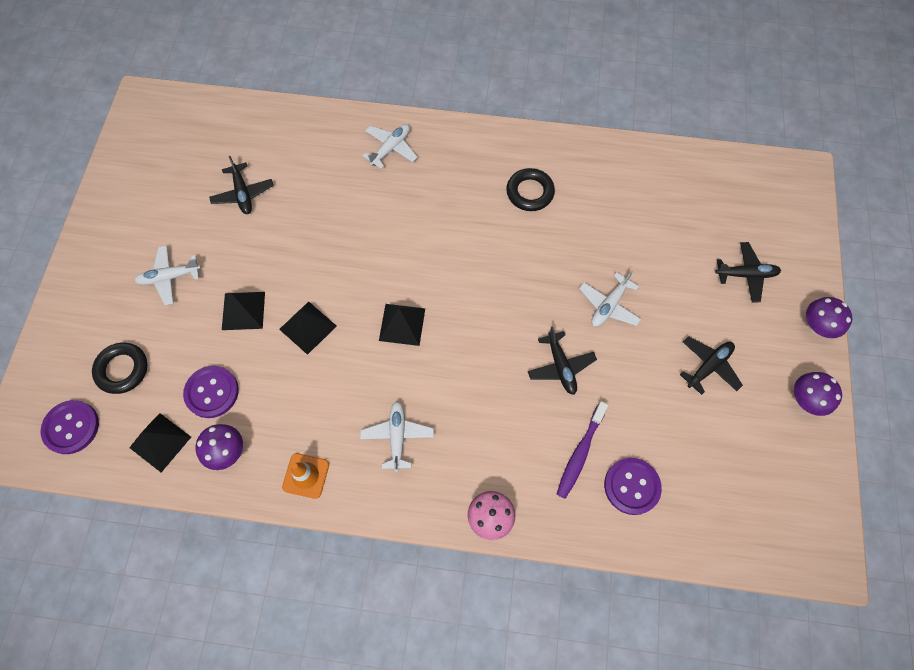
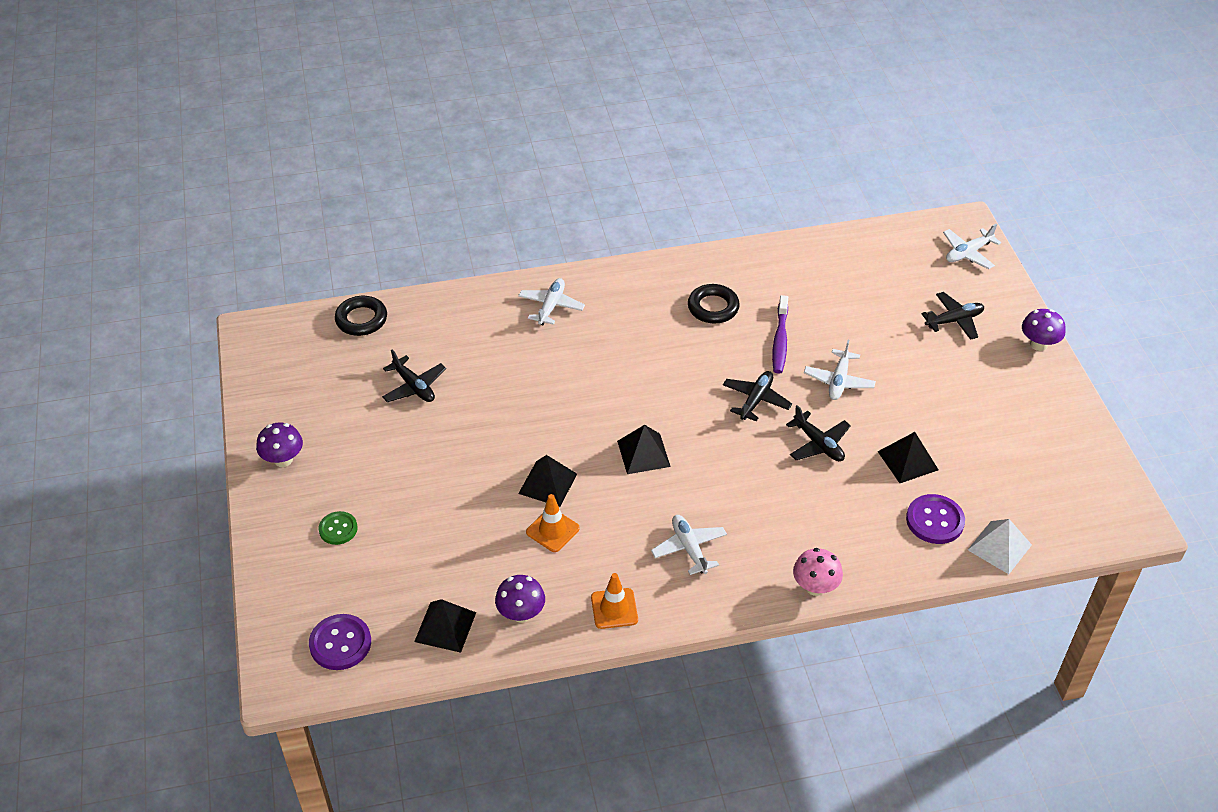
camera: 20 degrees left, 20 degrees down
(120, 314) = (338, 529): none -> green button
(122, 369) = (368, 577): black ring -> black ring (361, 319)
(170, 277) = (375, 481): white plane -> white plane (968, 253)
(212, 392) = (477, 568): purple button -> none
(243, 310) = (471, 488): black pyramid -> black pyramid (908, 460)
(290, 376) = (552, 530): none -> orange traffic cone
(580, 453) = (873, 509): purple toothbrush -> purple toothbrush (780, 341)
(680, 538) = (999, 547): none -> white pyramid
(708, 366) = (957, 404): black plane -> black plane (756, 400)
(805, 400) = (1057, 405): purple mushroom -> purple mushroom (283, 459)

